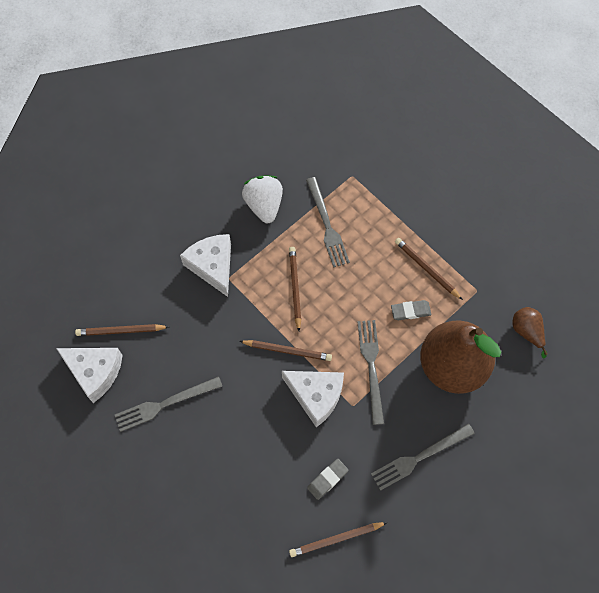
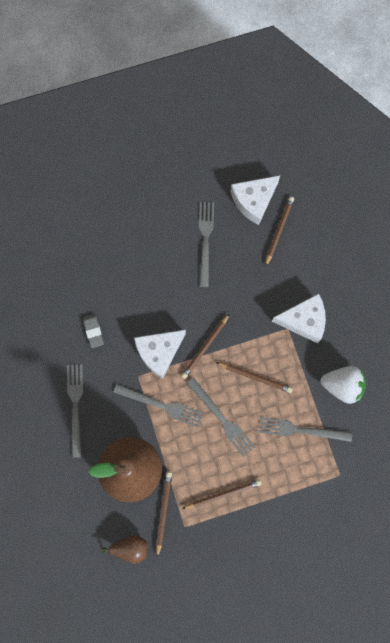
camera: 115 degrees right, 10 degrees up
(336, 539) = (49, 317): brown pencil -> brown pencil (163, 512)
(354, 301) = (222, 419): none -> grey fork
(410, 311) = (192, 460): grey eraser -> none

